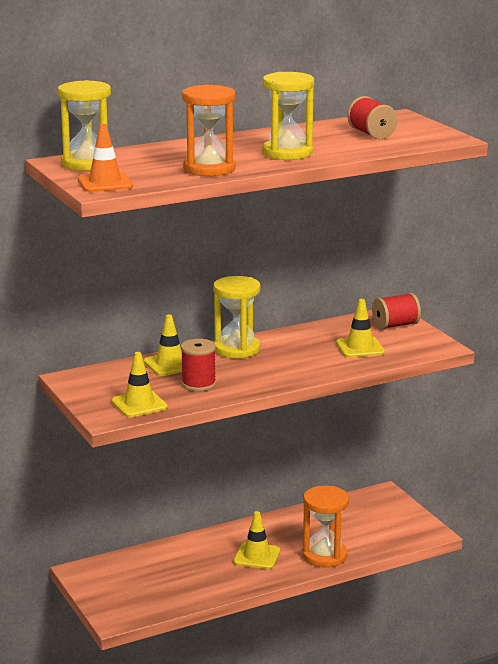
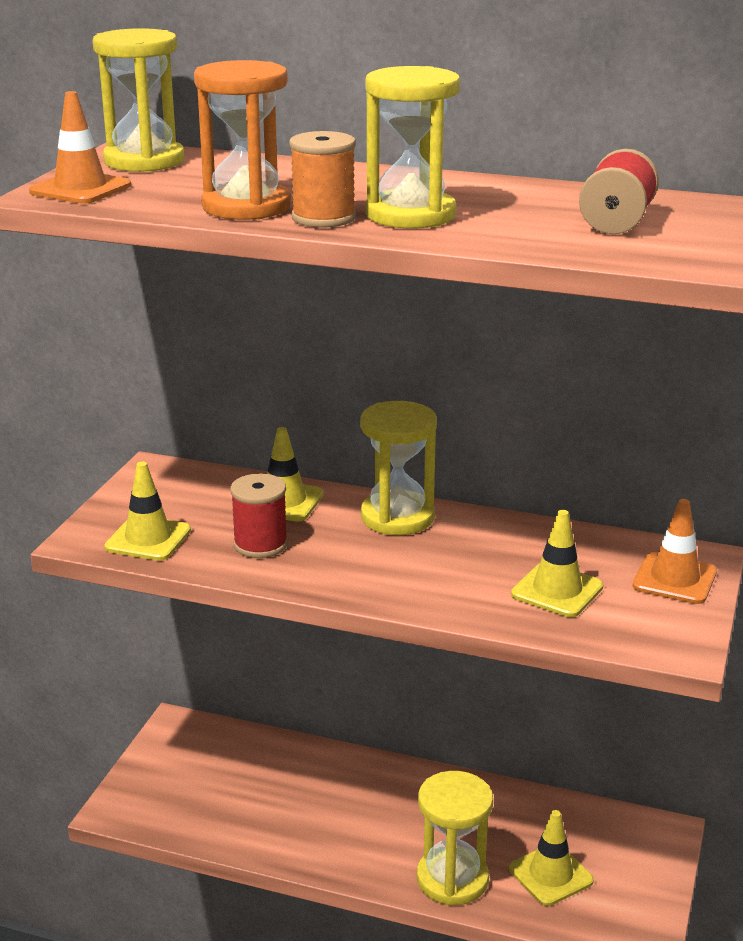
camera: 45 degrees right, 5 degrees up
(256, 556) = (374, 826): yellow traffic cone -> yellow traffic cone (550, 875)
(257, 164) = (323, 218): none -> orange spool
(324, 556) = (452, 879): orange hourglass -> yellow hourglass
(395, 325) = (674, 579): red spool -> orange traffic cone

